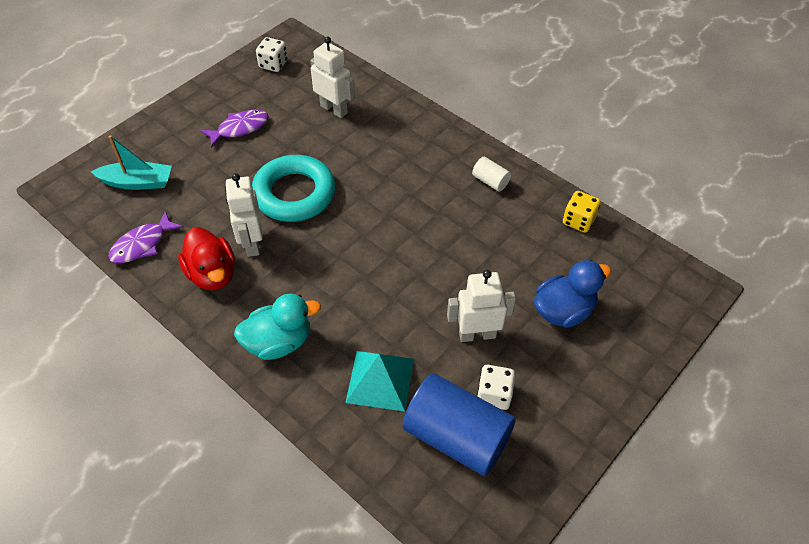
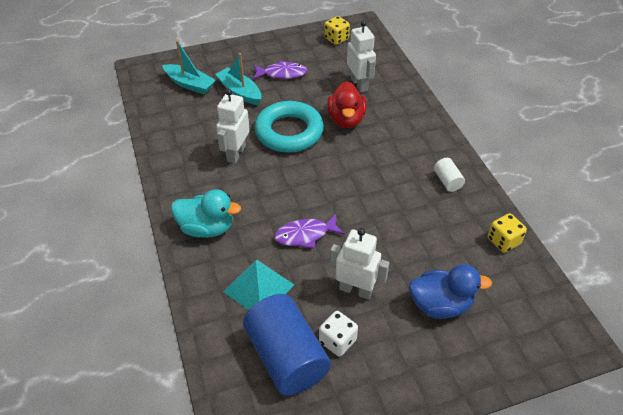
camera: 30 degrees right, 5 degrees down
(142, 244) = (164, 125): purple fish -> purple fish (305, 235)
(205, 169) = (239, 92): none -> turquoise boat
(212, 274) = (195, 163): red duck -> red duck (346, 119)
(273, 64) = (336, 39): white dice -> yellow dice

